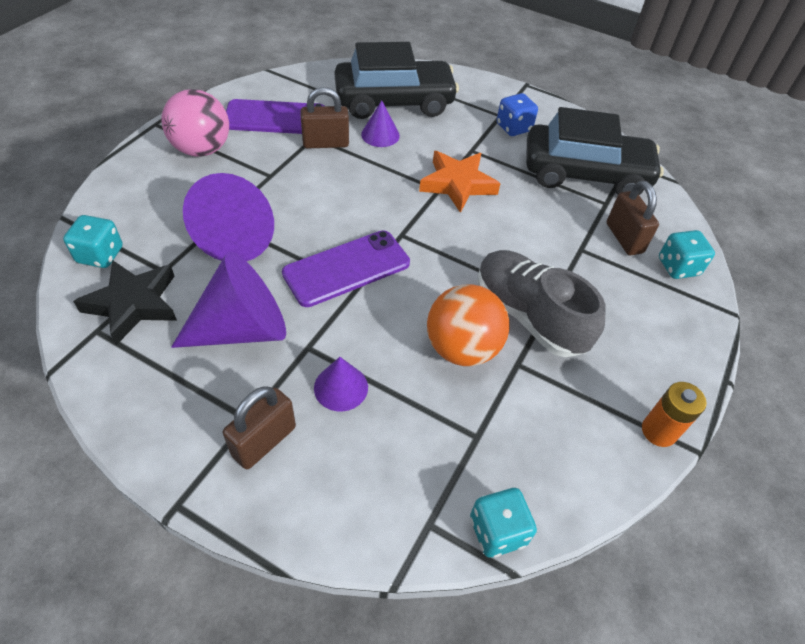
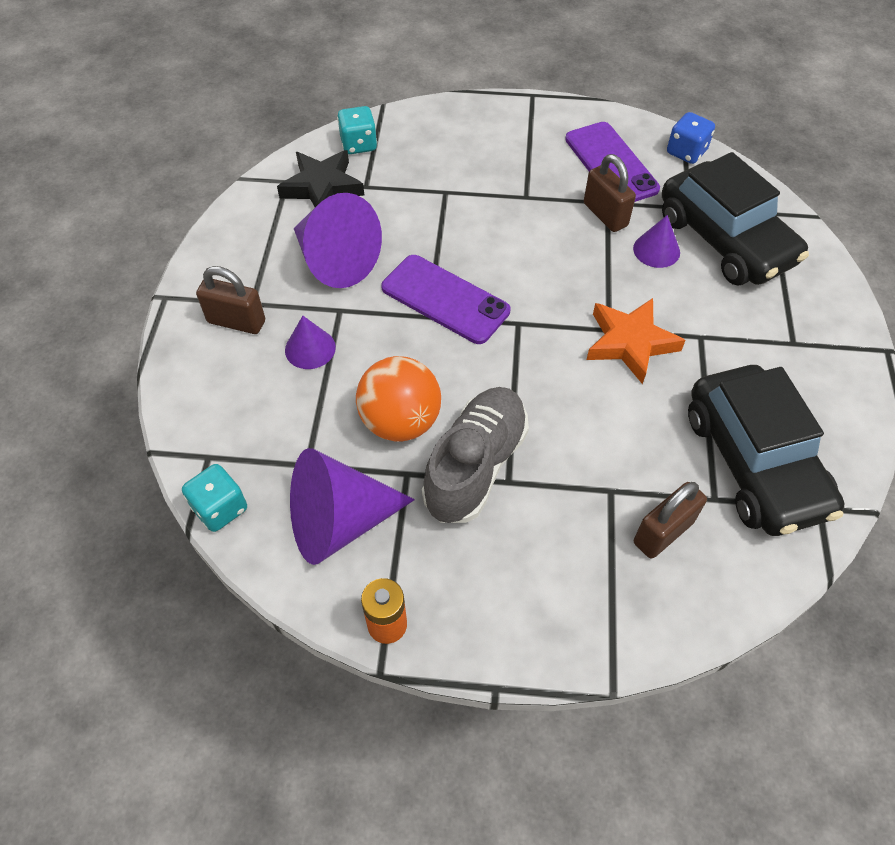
camera: 70 degrees right, 5 degrees up
(202, 149) = (523, 138): pink ball -> none
(240, 235) = (435, 212): purple cone -> purple cone (339, 522)
(513, 128) = (780, 363): blue dice -> blue dice (686, 152)
(678, 267) = (653, 605): turquoise dice -> none

